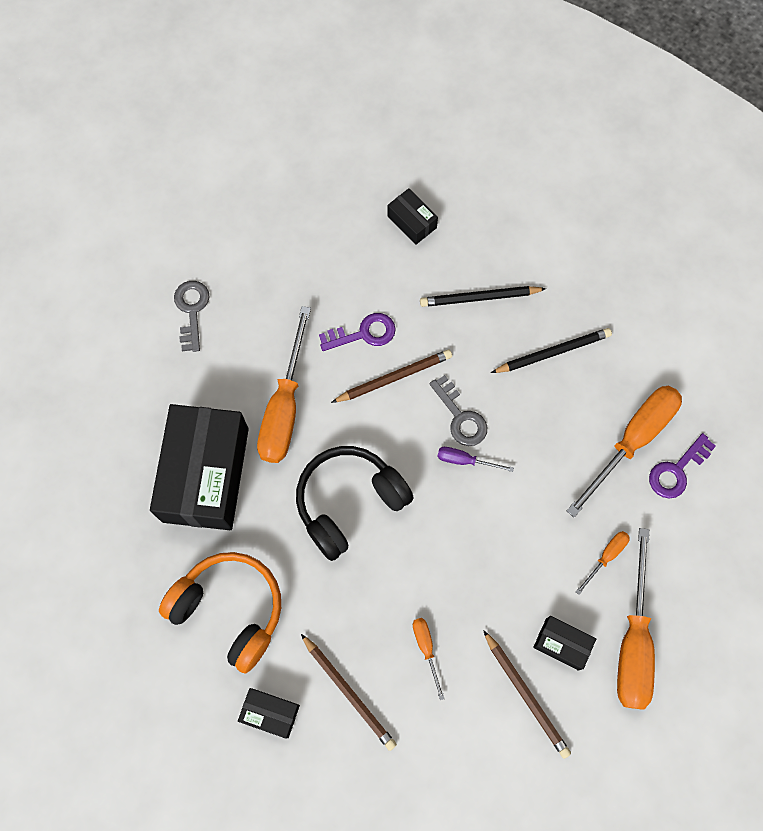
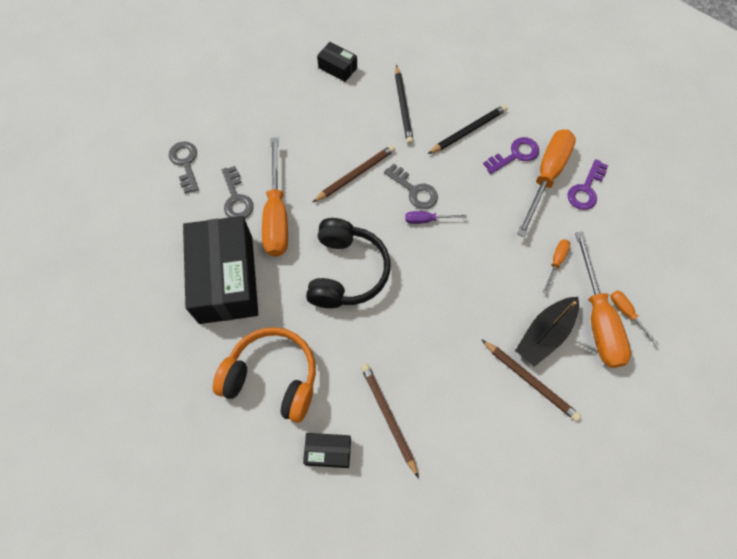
camera: 15 degrees left, 5 degrees down
(242, 373) = (236, 198): none -> grey key
(349, 502) = (347, 272): black headphones -> black headphones turned 150 degrees clockwise
(349, 692) = (388, 417): brown pencil -> brown pencil turned 150 degrees counterclockwise
(364, 333) = (323, 149): purple key -> purple key (515, 155)
(426, 648) = (440, 366): orange screwdriver -> orange screwdriver (627, 313)
(479, 298) = (403, 106): black pencil -> black pencil turned 75 degrees counterclockwise
(562, 644) = (544, 334): black box -> black boat

